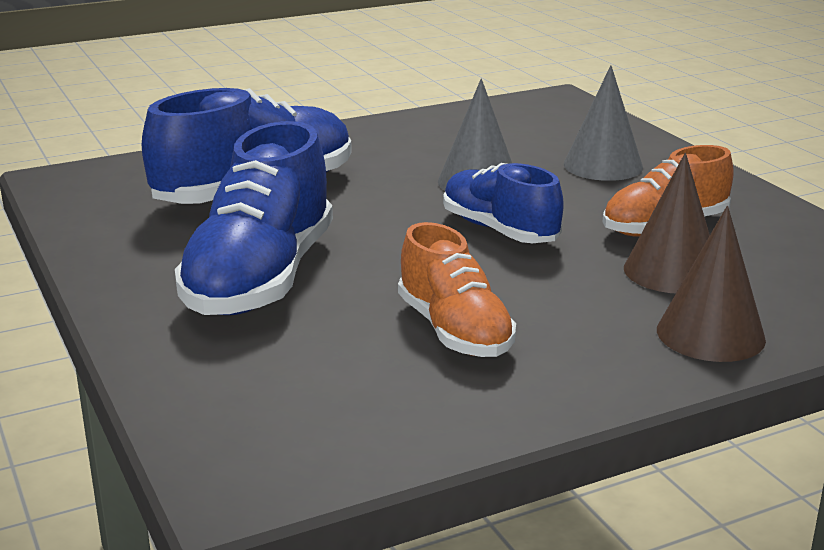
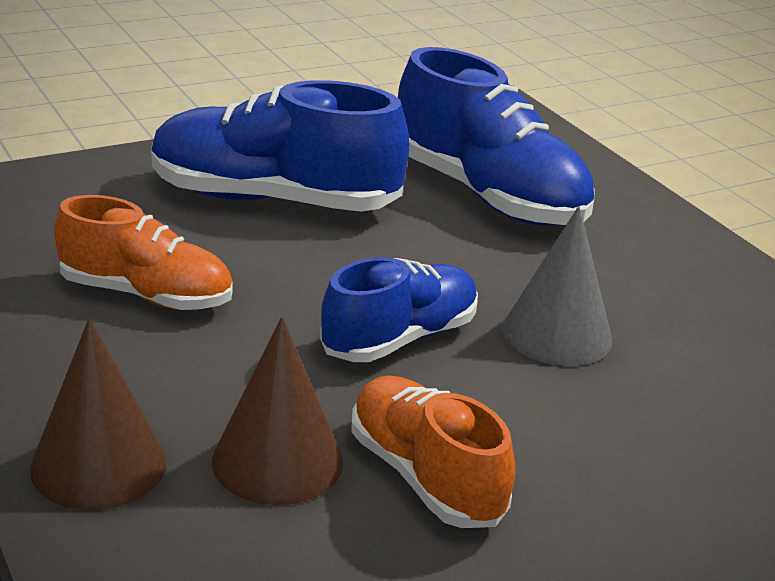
camera: 85 degrees right, 5 degrees up
(454, 331) = (146, 295): orange shoe -> orange shoe turned 135 degrees counterclockwise
(603, 165) = (656, 448): grey cone -> none

